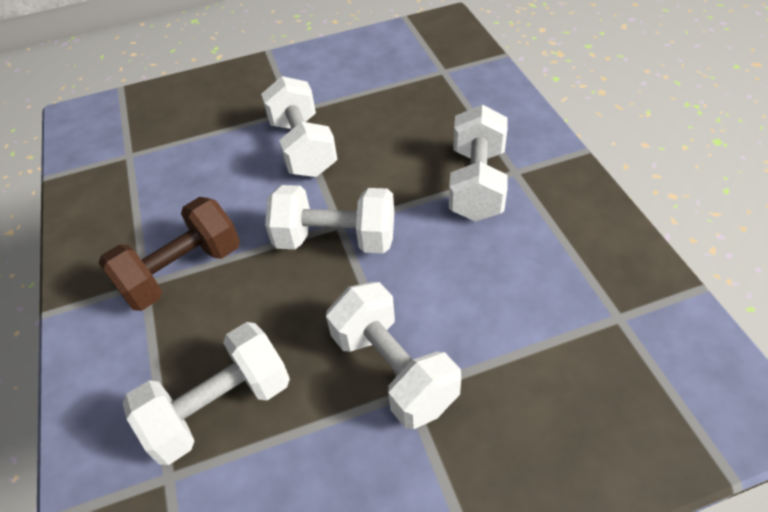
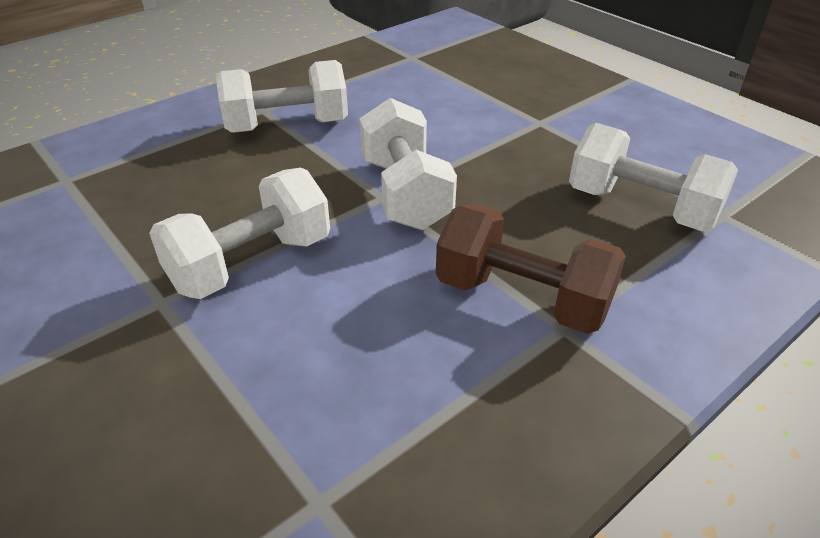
camera: 115 degrees left, 10 degrees down
(393, 369) = (527, 131): white dumbbell -> none

